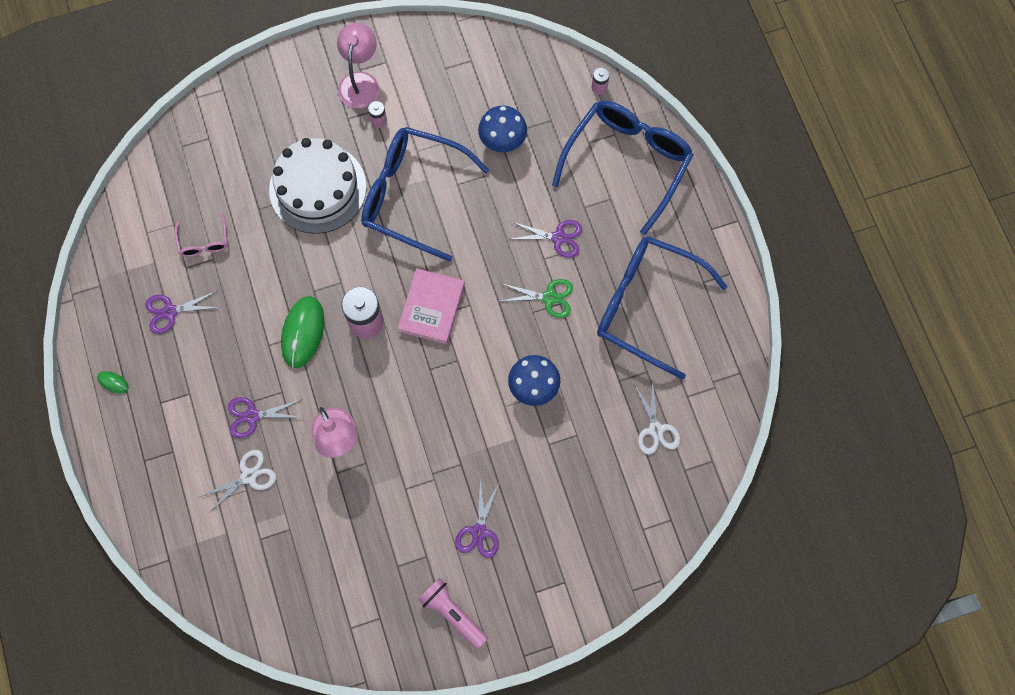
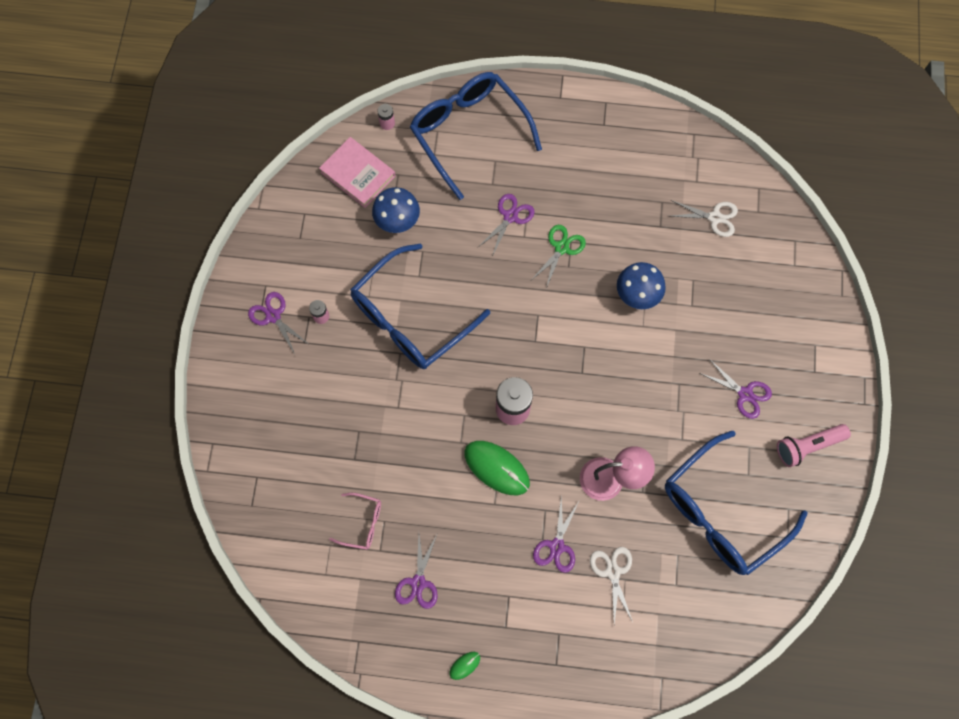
camera: 65 degrees left, 0 degrees up
(318, 188) = (361, 397): white cake -> none
(360, 82) = (273, 316): pink lamp -> purple scissors
(431, 308) = (525, 347): pink book -> pink book (358, 174)
(646, 306) = (604, 176): blue glasses -> blue glasses (721, 512)

